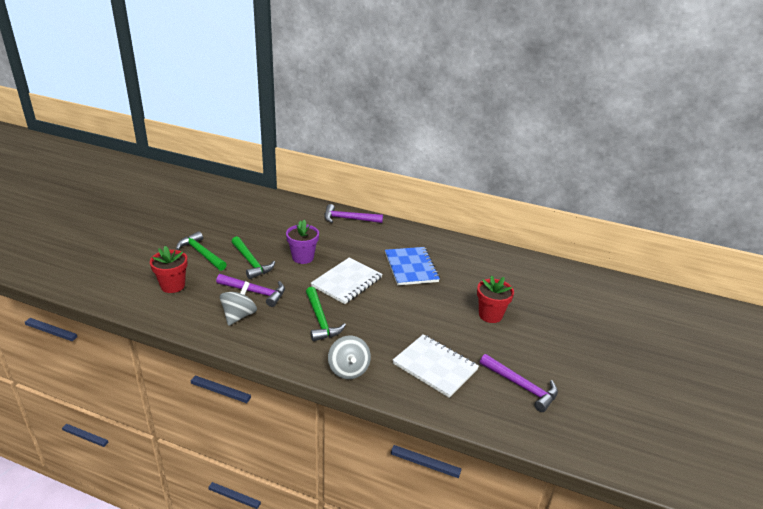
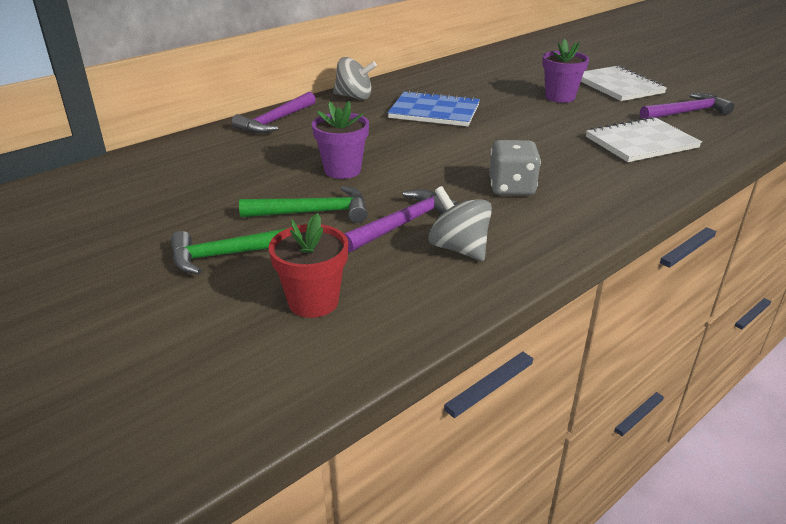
camera: 60 degrees left, 0 degrees up
(320, 320) = (511, 188): green hammer -> grey dice
(347, 282) = (434, 154): white notebook -> white notebook (618, 86)
(348, 369) = (629, 191): grey spinning top -> grey spinning top (354, 97)
(490, 315) = (560, 97): red flower pot -> purple flower pot

